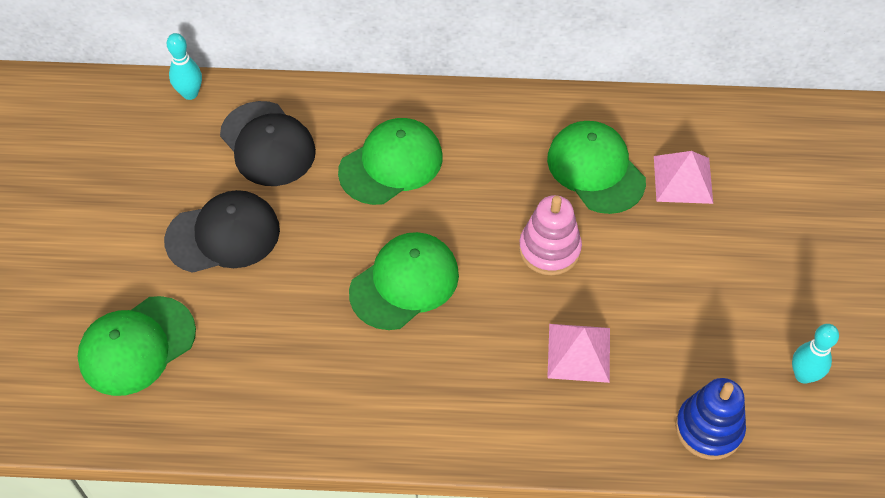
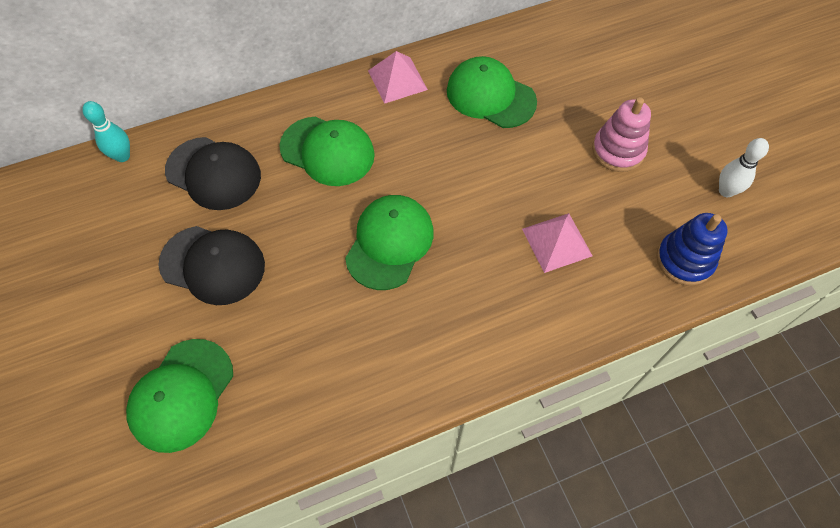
camera: 25 degrees left, 5 degrees up
(223, 235) = (213, 265): black cap -> black cap turned 60 degrees clockwise
(391, 164) = (327, 151): green cap -> green cap turned 90 degrees clockwise
(549, 249) = (489, 170): pink stacking toy -> pink stacking toy (618, 151)
(683, 179) = (558, 79): pink pyramid -> pink pyramid (397, 80)
(803, 375) = (726, 191): turquoise bowling pin -> white bowling pin

